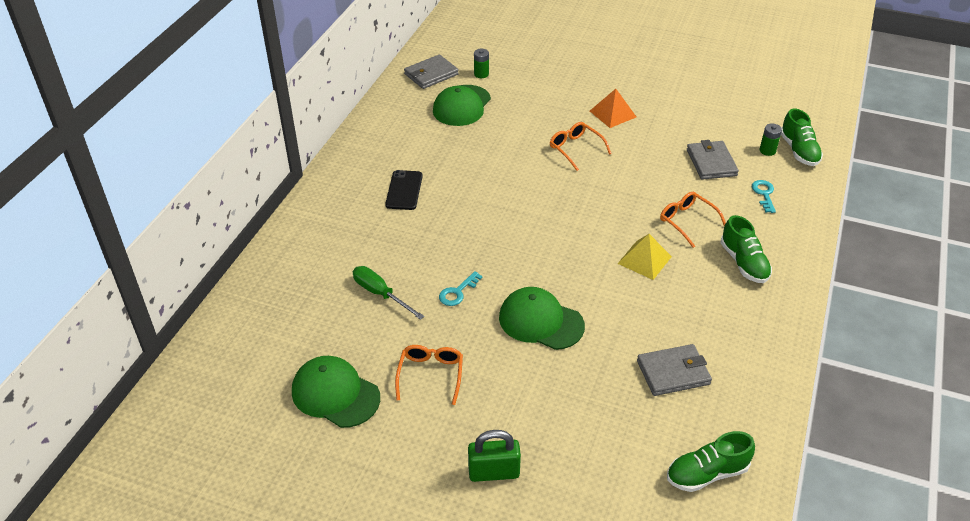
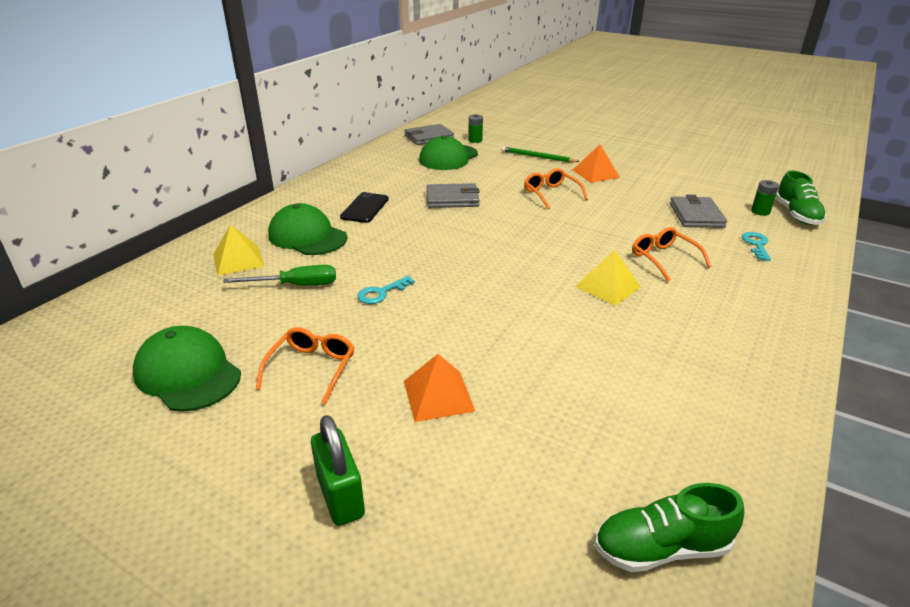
camera: 10 degrees right, 10 degrees down
(314, 272) = (238, 260): none -> yellow pyramid
(380, 294) = (296, 285): green screwdriver -> green screwdriver turned 120 degrees clockwise
(494, 472) = (340, 496): green padlock -> green padlock turned 60 degrees clockwise
(536, 385) = (438, 395): none -> orange pyramid
(540, 321) = (467, 330): green cap -> green cap (307, 236)
(551, 95) = (537, 157): none -> green pencil
(673, 372) = (626, 404): grey wallet -> grey wallet (452, 199)
(744, 263) = (730, 301): green shoe -> none

